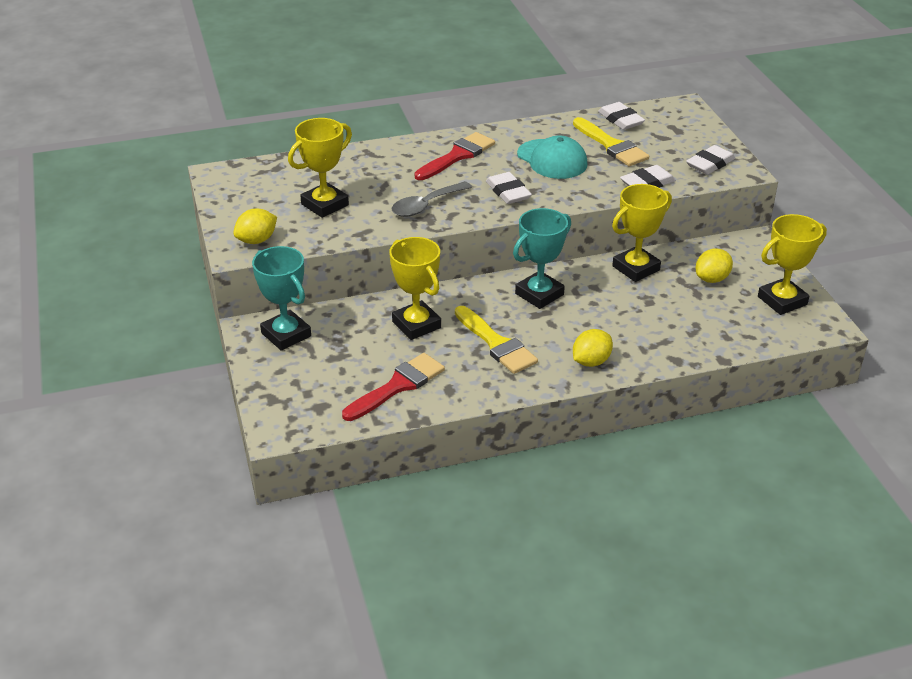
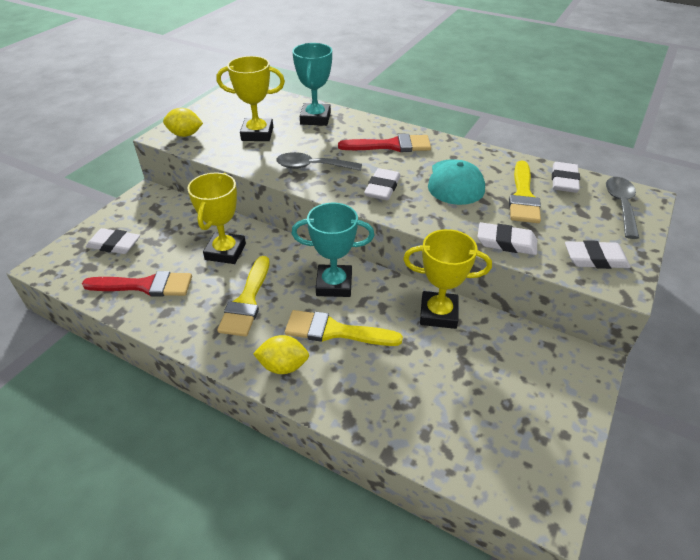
camera: 45 degrees right, 5 degrees up
(286, 334) = (153, 209): turquoise trophy -> turquoise trophy (315, 118)
(308, 379) = (114, 244): none -> white eraser
(589, 321) = (335, 331): none -> yellow brush
(678, 119) = (621, 205): none -> grey spoon
(712, 279) = (492, 368): yellow lemon -> none
(782, 300) = (533, 441): yellow trophy -> none

